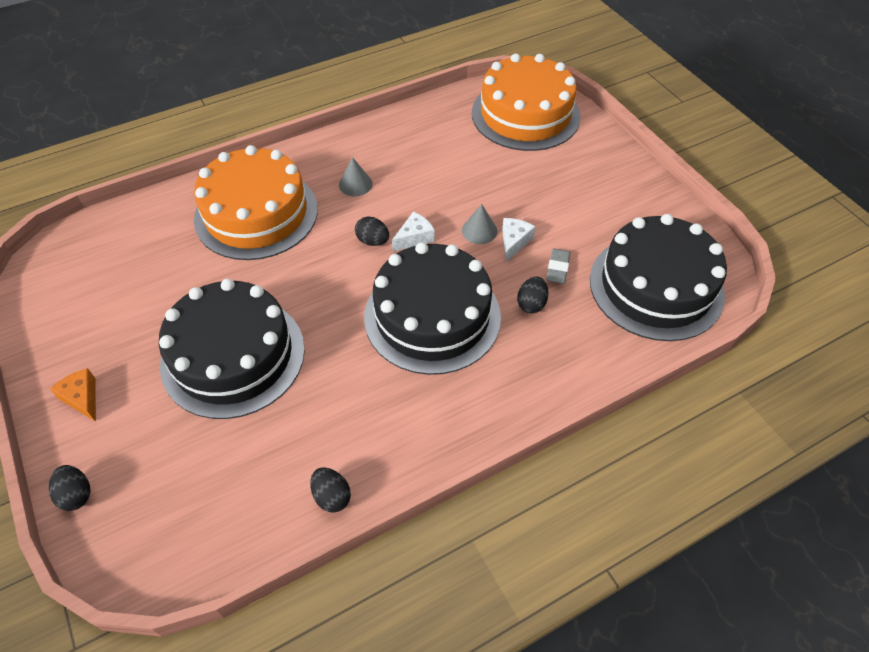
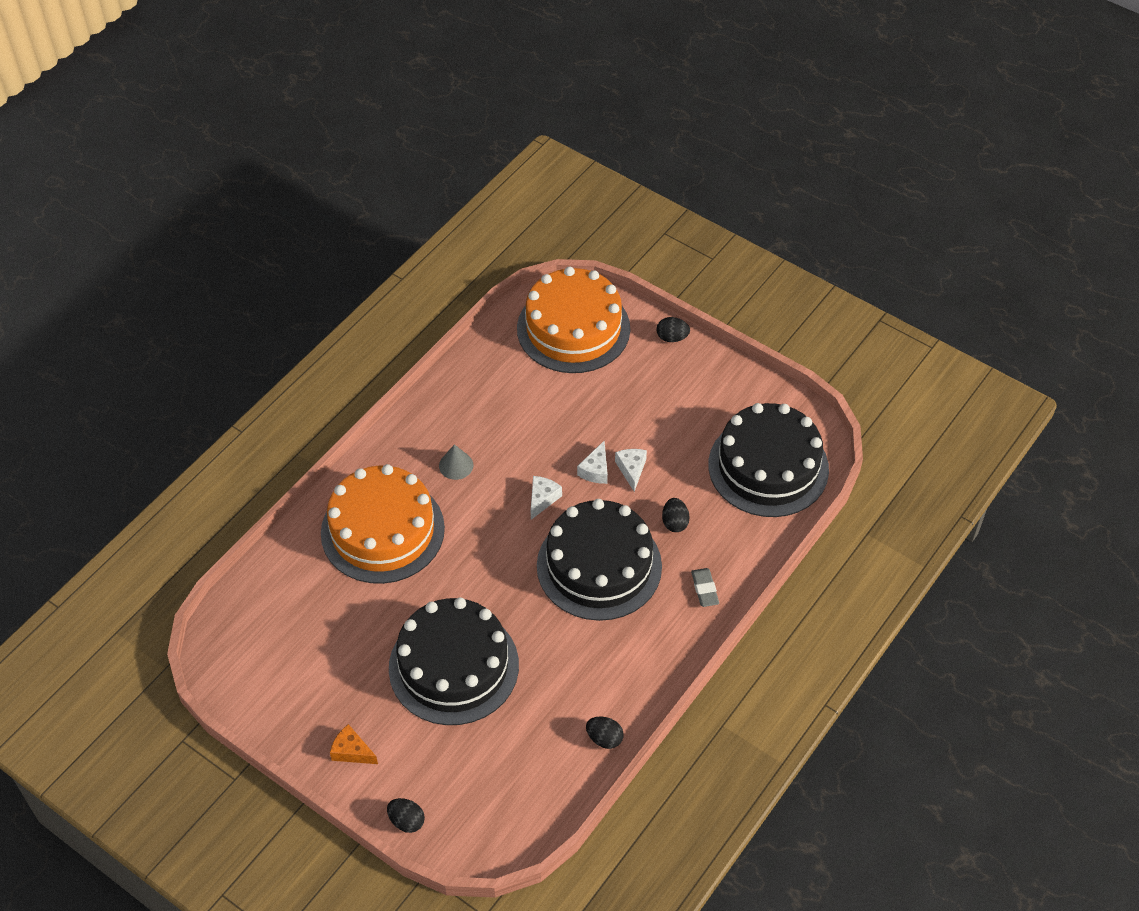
camera: 25 degrees left, 0 degrees up
(373, 241) = (507, 516): black egg -> black egg (672, 337)
(479, 230) = (595, 470): grey cone -> white cheese
(557, 268) = (680, 481): grey eraser -> grey eraser (704, 589)

